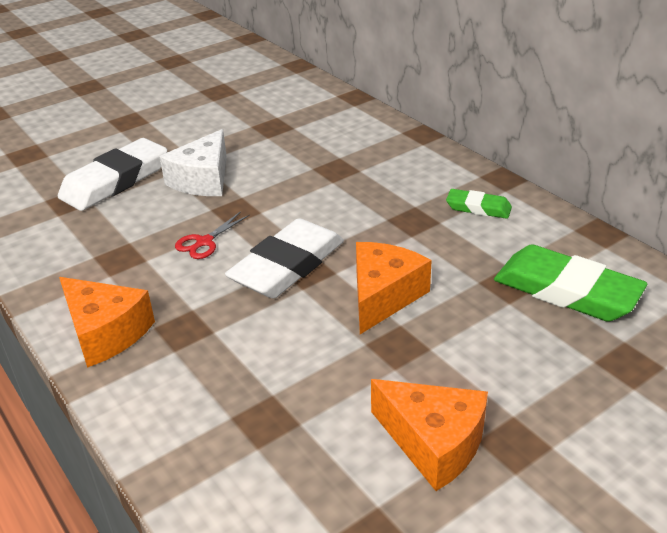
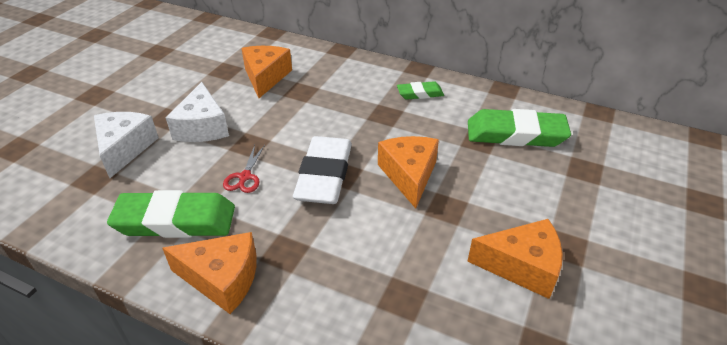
camera: 30 degrees left, 5 degrees up
(107, 263) = (175, 220): none -> green eraser
(115, 181) = (125, 149): white eraser -> white cheese
(309, 144) = (265, 77): none -> orange cheese

